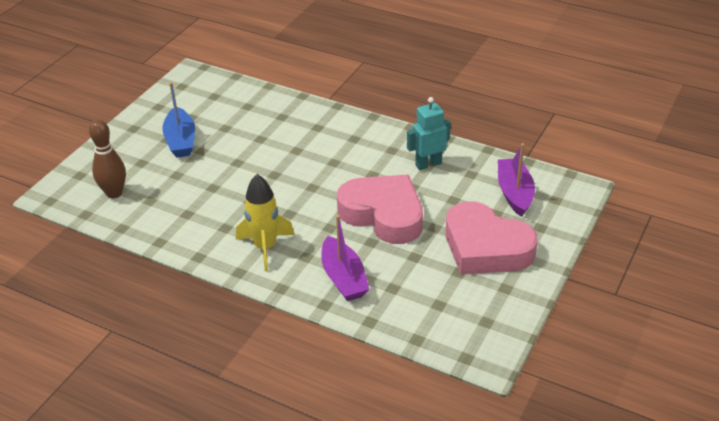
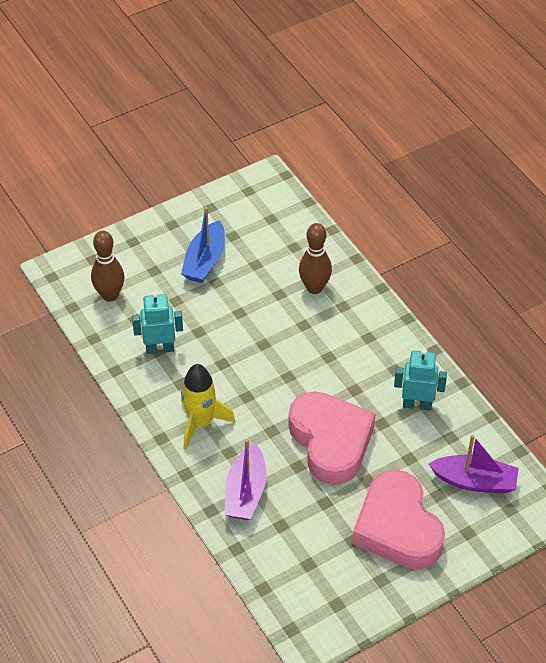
camera: 30 degrees right, 10 degrees up
(188, 211) = (160, 348): none -> turquoise robot
(285, 124) = (314, 288): none -> brown bowling pin
(514, 193) = (474, 481): purple boat -> purple boat turned 75 degrees clockwise

